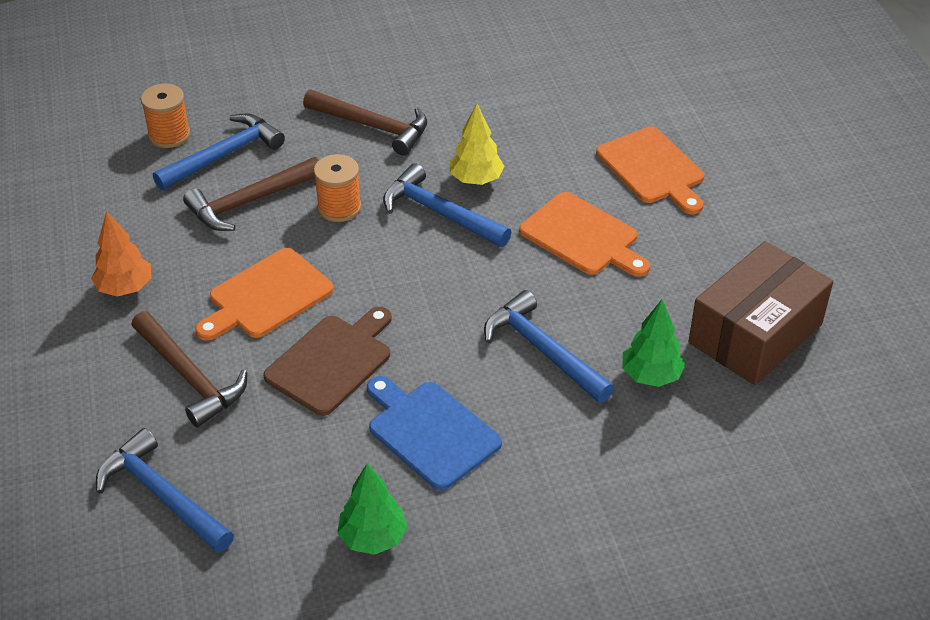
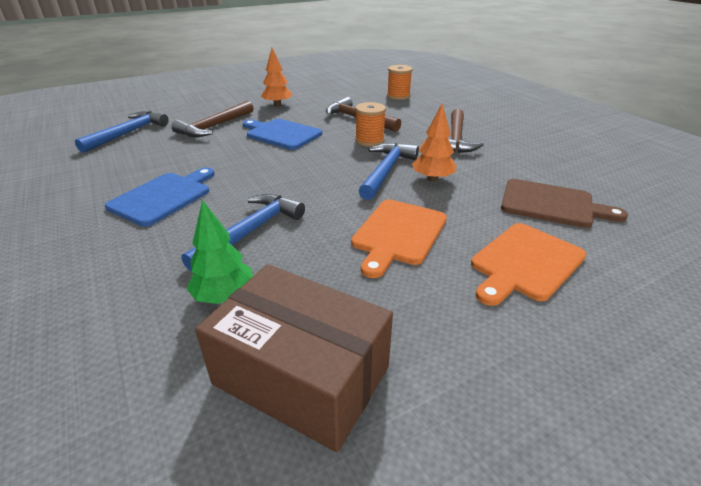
camera: 75 degrees right, 10 degrees down
(224, 155) = (393, 108): blue hammer -> none
(266, 296) = (281, 134): orange cutting board -> blue cutting board
(332, 361) = (229, 158): brown cutting board -> brown cutting board (552, 204)
(373, 538) = (71, 191): green tree -> none
(476, 180) = (432, 179): yellow tree -> orange tree

